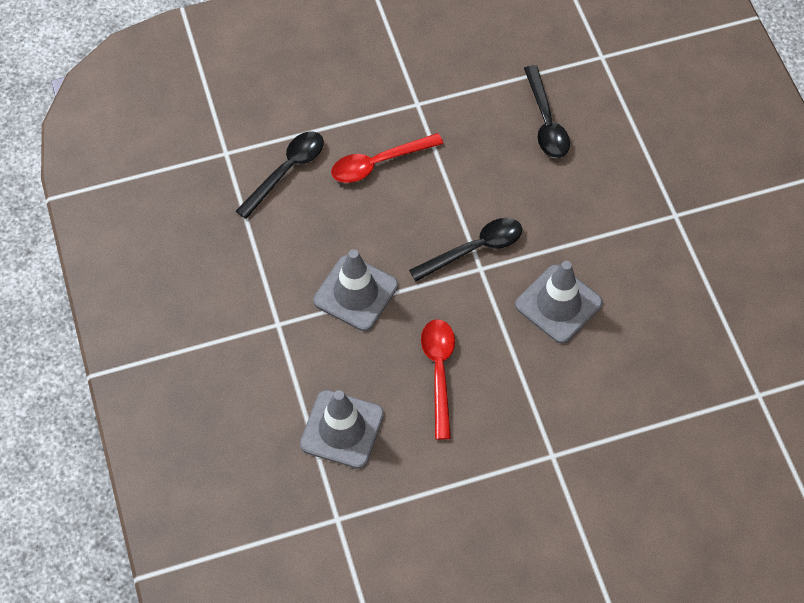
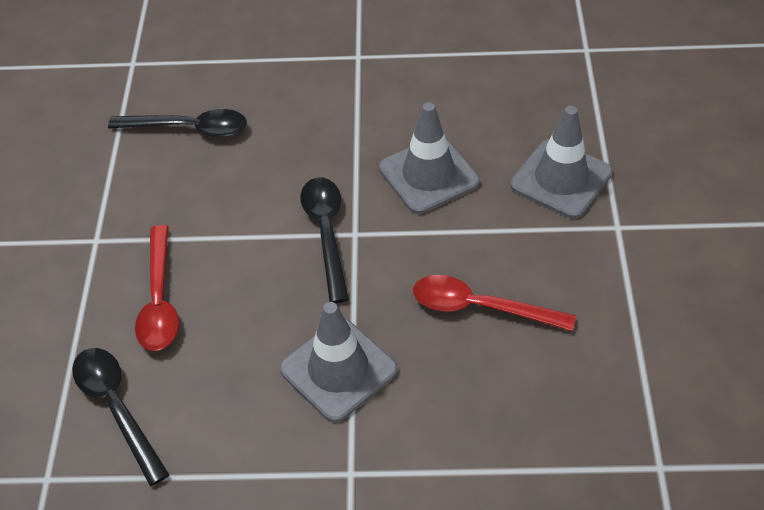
camera: 70 degrees left, 10 degrees down
(342, 429) = (532, 432): grey traffic cone -> grey traffic cone (561, 179)

